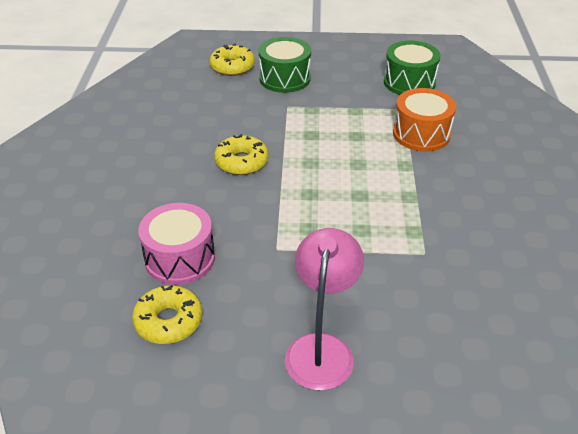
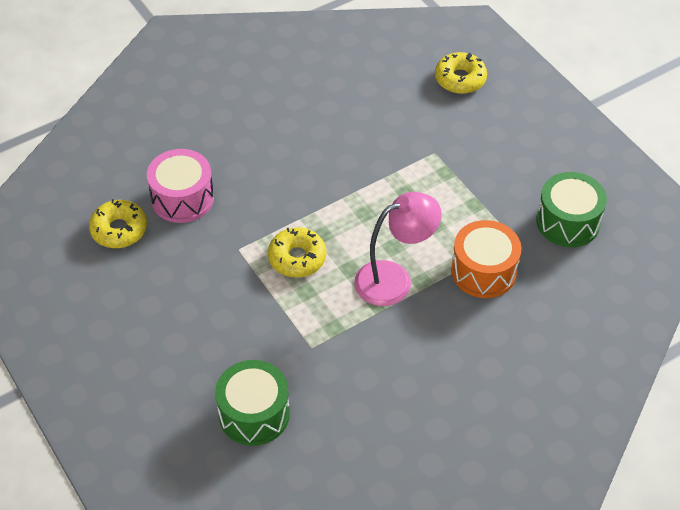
camera: 55 degrees right, 10 degrees up
(241, 162) = (325, 168): yellow donut -> yellow donut (297, 258)
(285, 78) = (478, 126): green drum -> green drum (254, 414)
(321, 348) = (158, 330): pink lamp -> pink lamp (394, 279)

